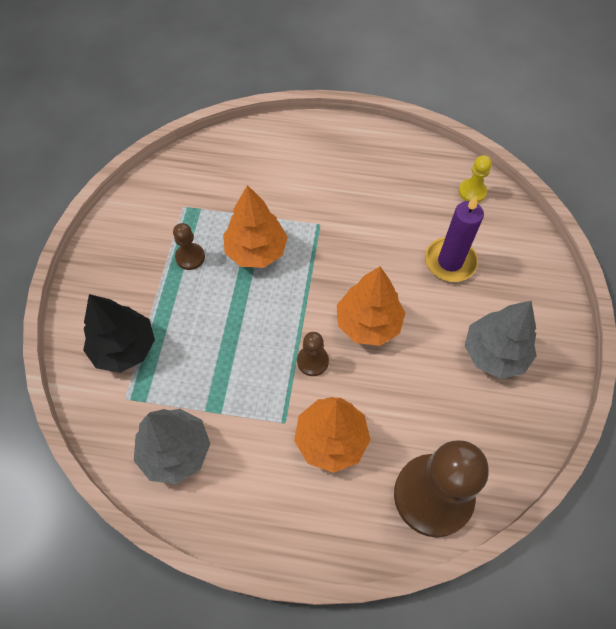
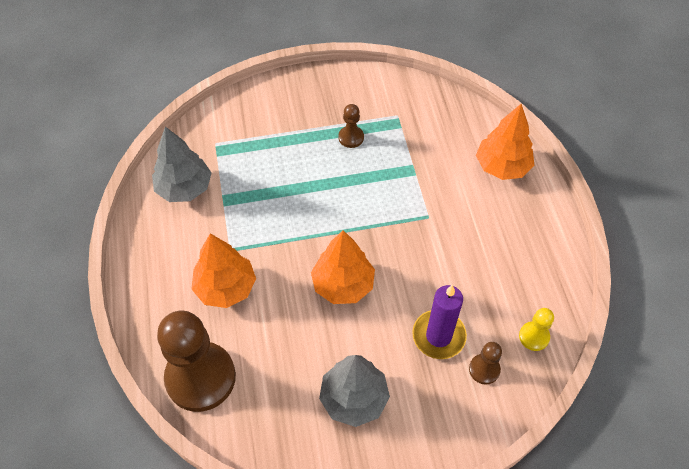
camera: 70 degrees right, 5 degrees down
(124, 348) = (255, 127): black tree -> none
(256, 251) = (378, 180): orange tree -> orange tree (502, 167)
(312, 361) = (290, 253): brown pawn -> brown pawn (484, 369)

